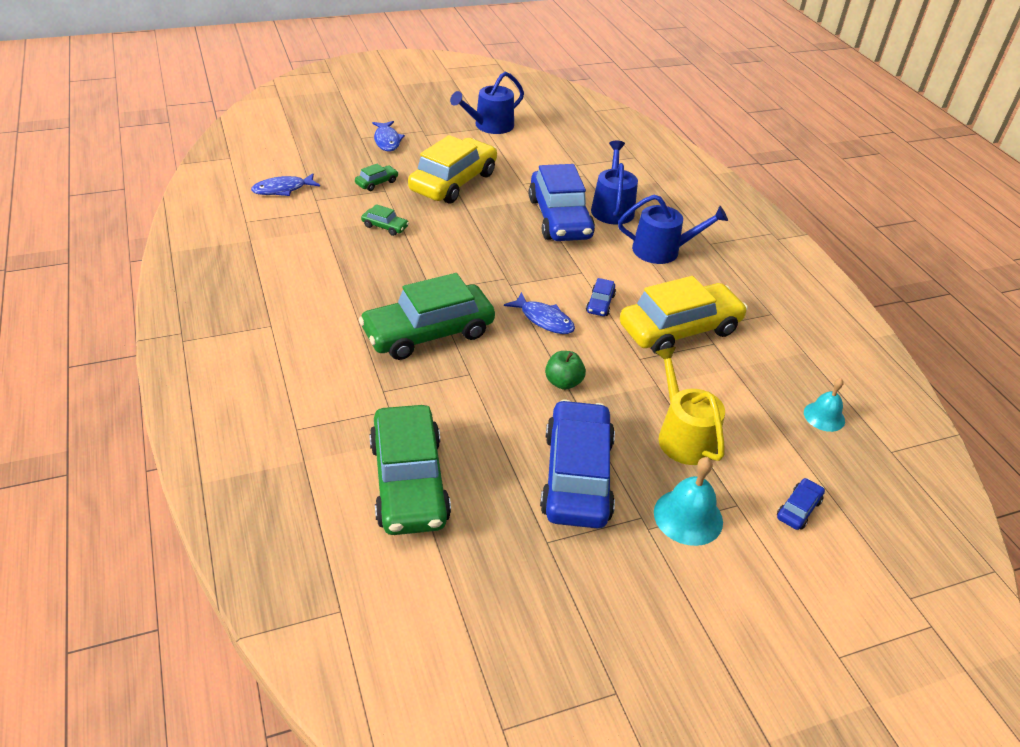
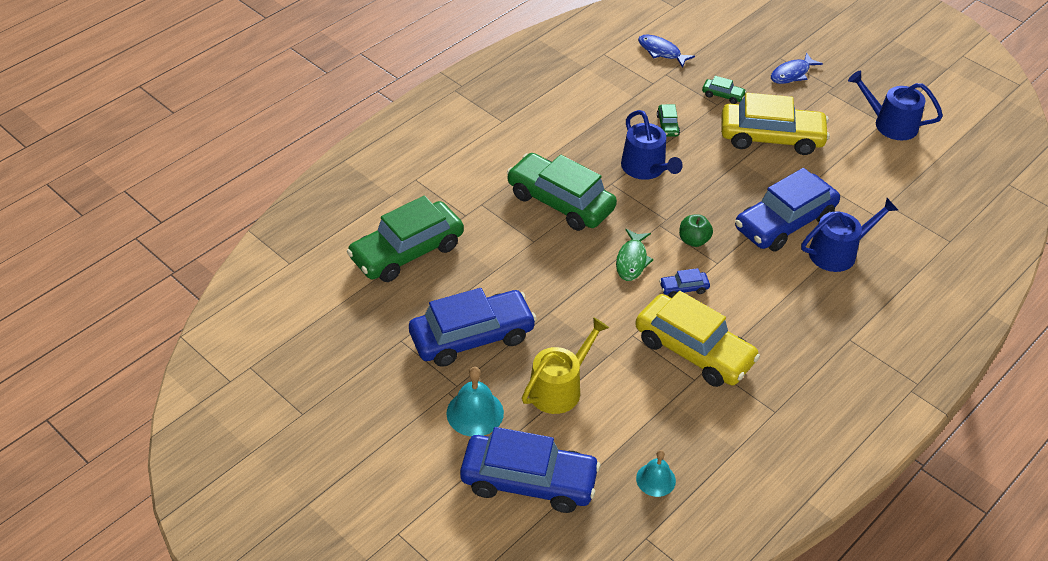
camera: 65 degrees right, 5 degrees up
(544, 319) = (632, 260): blue fish -> green fish
(563, 382) = (565, 297): green apple -> green apple (693, 240)
(662, 250) = (803, 307): blue watering can -> blue watering can (646, 168)
(798, 509) = (529, 481): blue car -> blue car, size x2.41

